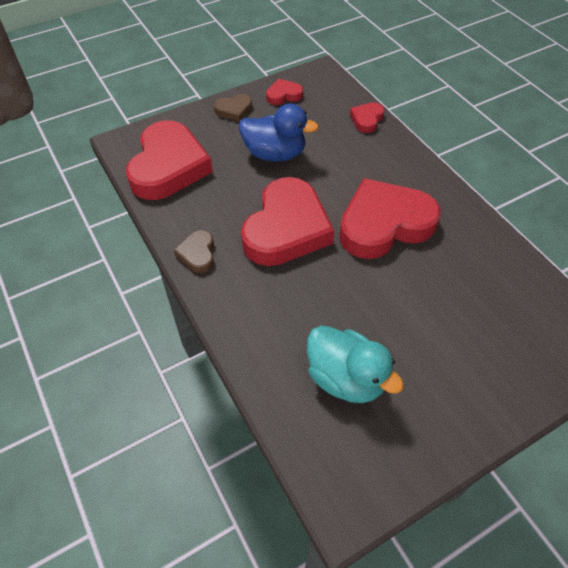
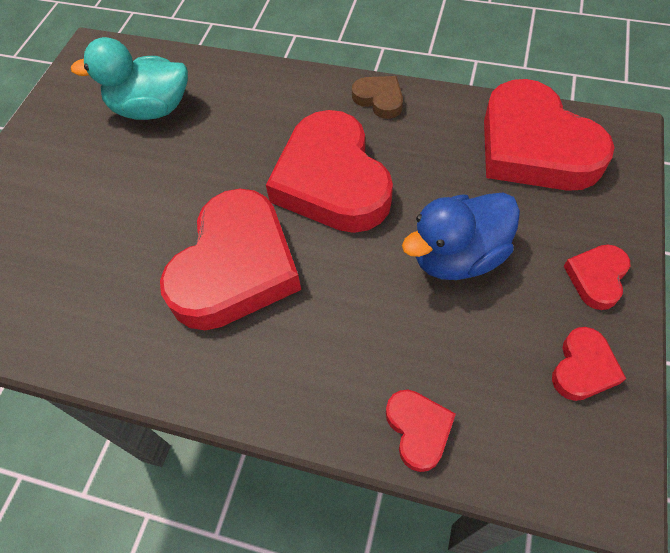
camera: 140 degrees right, 5 degrees up
(234, 110) = (596, 278): brown heart -> red heart

